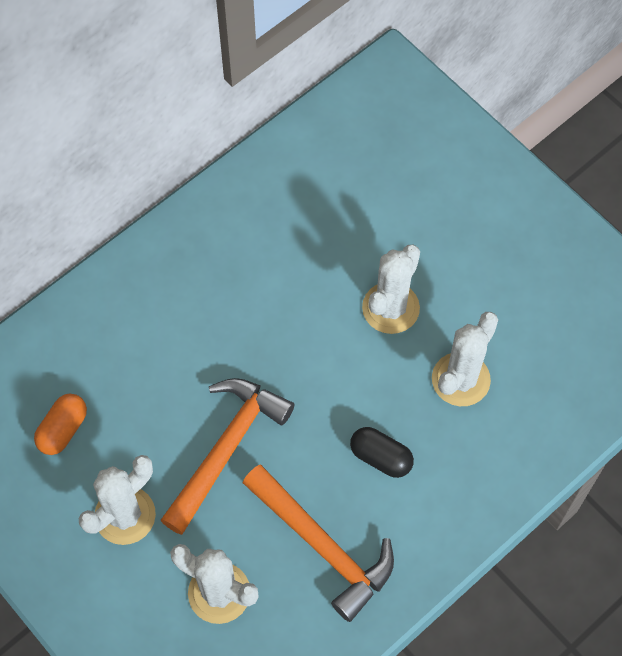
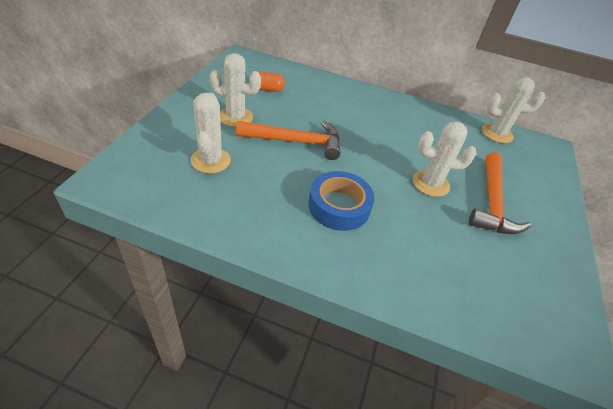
camera: 55 degrees right, 20 degrees down
(322, 546) = (265, 196): orange hammer -> orange hammer (492, 202)
(381, 457) = (339, 206): black capsule -> blue tape
(460, 379) = (419, 230): white cactus -> white cactus (497, 133)

